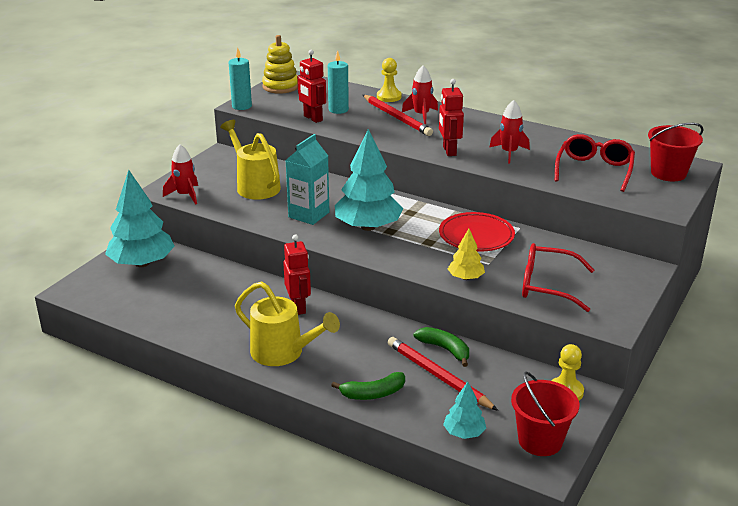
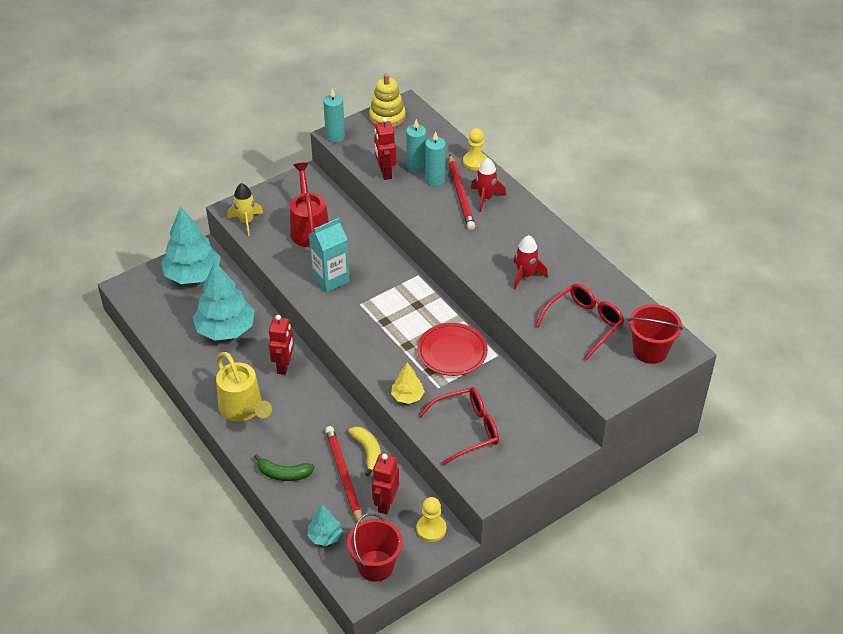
camera: 25 degrees right, 15 degrees up
(185, 195) = (246, 222): red rocket -> yellow rocket
(255, 186) = (309, 228): yellow watering can -> red watering can
(363, 114) = (435, 180): none -> turquoise candle
(368, 227) = (369, 310): turquoise tree -> turquoise tree (225, 329)
(445, 349) = (368, 452): green banana -> yellow banana
(449, 151) = (473, 256): red robot -> red robot (385, 503)
(547, 286) = (467, 429): red glasses -> red glasses turned 120 degrees clockwise

